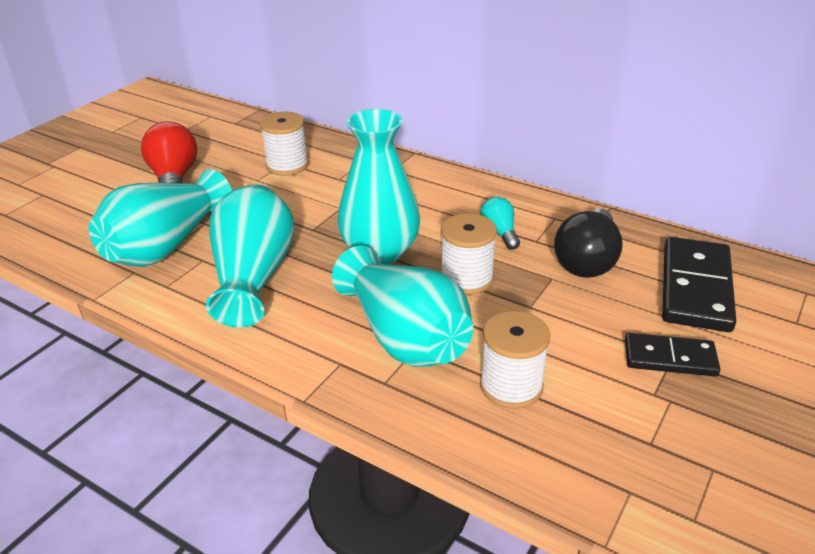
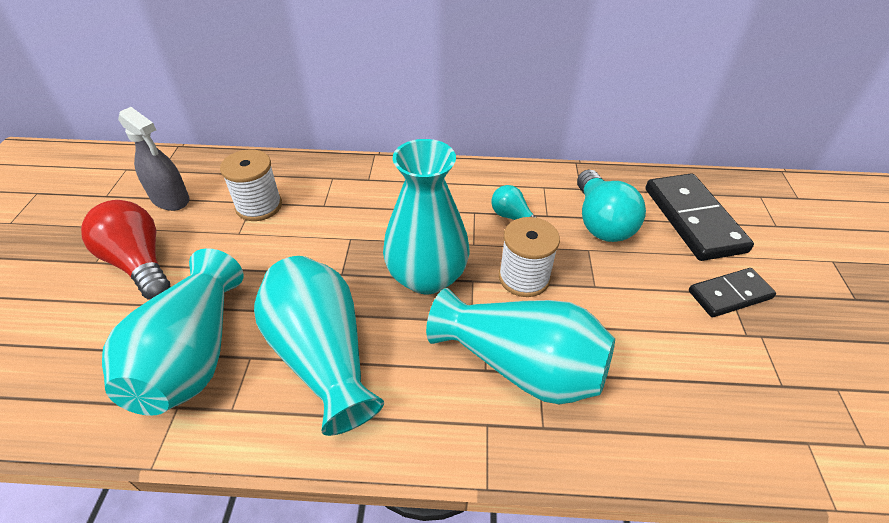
camera: 30 degrees left, 10 degrees up
(226, 144) = (170, 199): none -> grey spray bottle
(511, 386) = (646, 378): white spool -> none
(587, 261) = (601, 222): black light bulb -> turquoise light bulb

